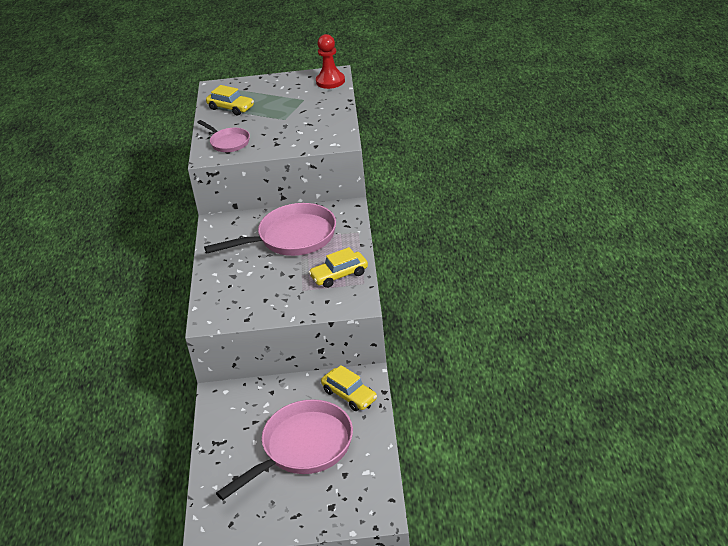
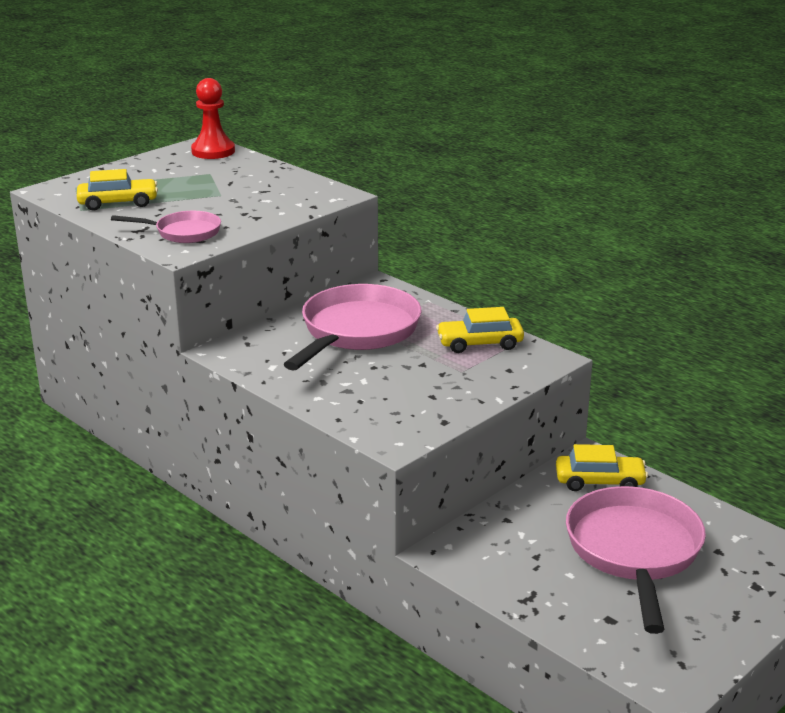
camera: 45 degrees left, 10 degrees down
(339, 275) = (479, 343): yellow car -> yellow car turned 60 degrees clockwise

